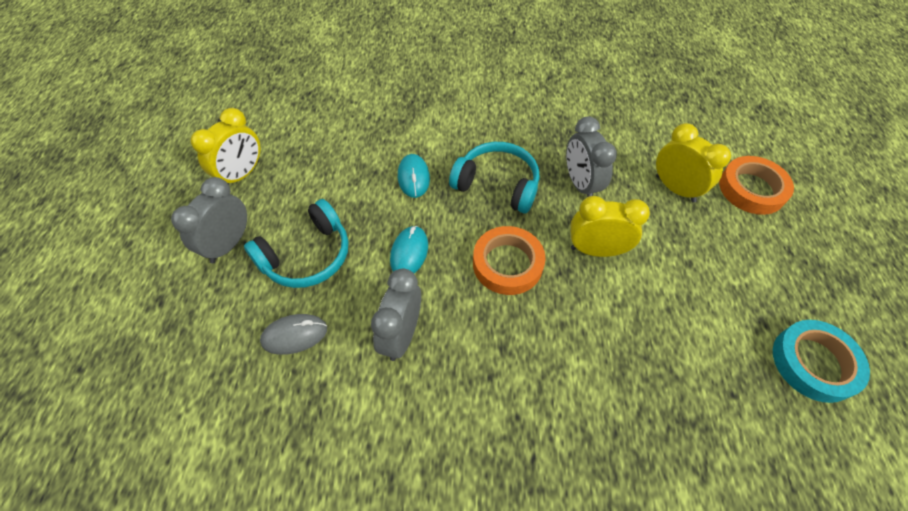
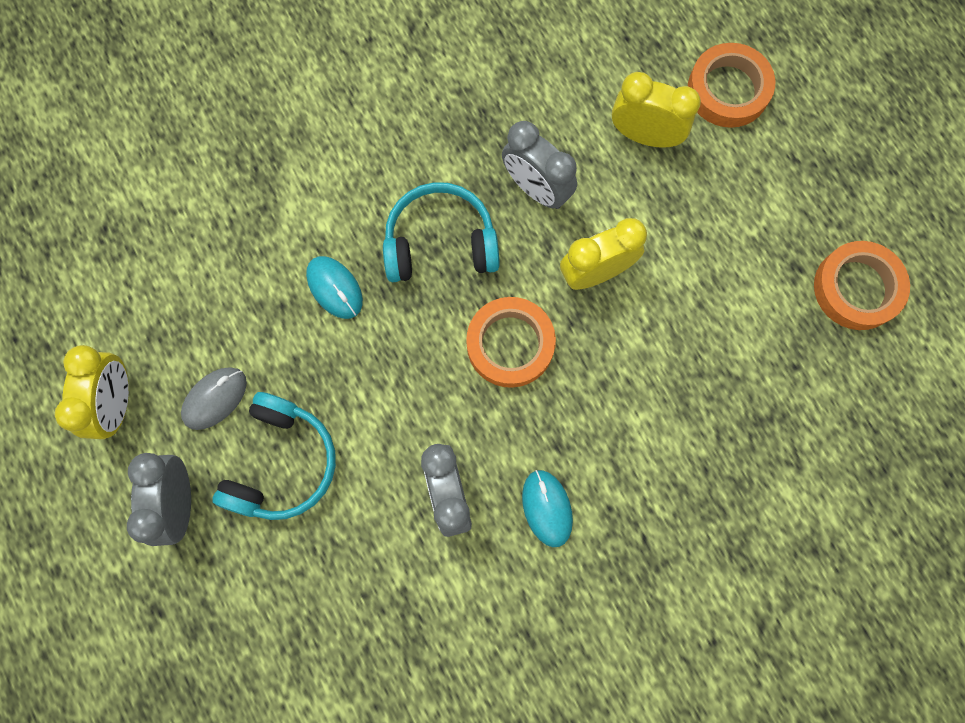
camera: 30 degrees left, 20 degrees up
(294, 335) = (337, 559): grey mouse -> grey mouse (215, 398)
(409, 253) = (394, 392): turquoise mouse -> turquoise mouse (547, 508)
(813, 363) = (857, 288): turquoise tape -> orange tape

